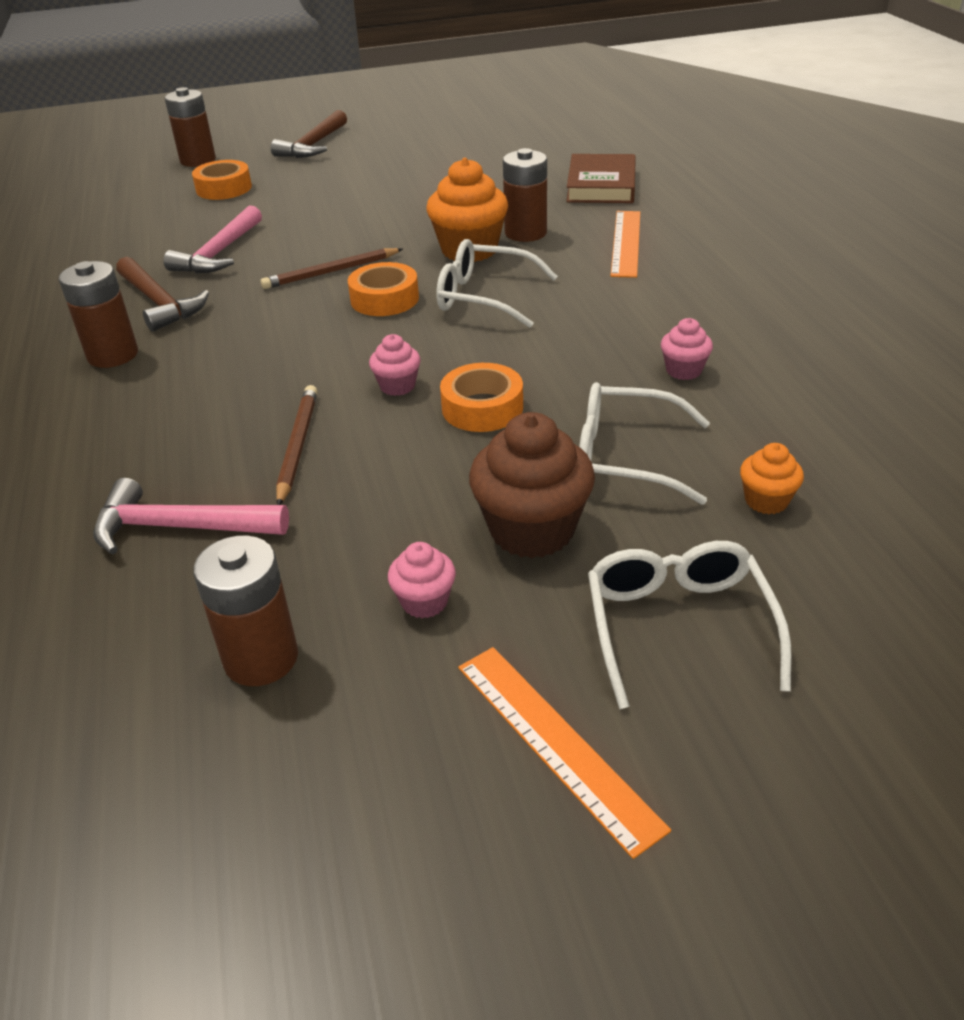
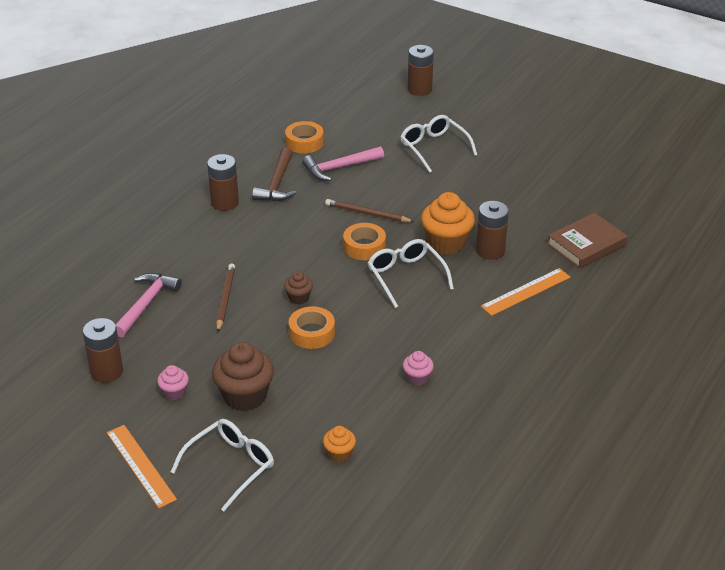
camera: 45 degrees right, 0 degrees up
(180, 527) = (146, 304): pink hammer -> pink hammer turned 60 degrees clockwise
(224, 188) = (402, 121): orange tape -> orange tape (304, 142)
(298, 446) = (225, 299): brown pencil -> brown pencil turned 45 degrees counterclockwise
(313, 145) = (491, 113): brown hammer -> none
(397, 386) = (298, 298): pink cupcake -> brown cupcake
(556, 743) = (140, 465): orange ruler -> orange ruler turned 45 degrees counterclockwise
(625, 457) = (324, 396): white glasses -> white glasses (434, 148)

